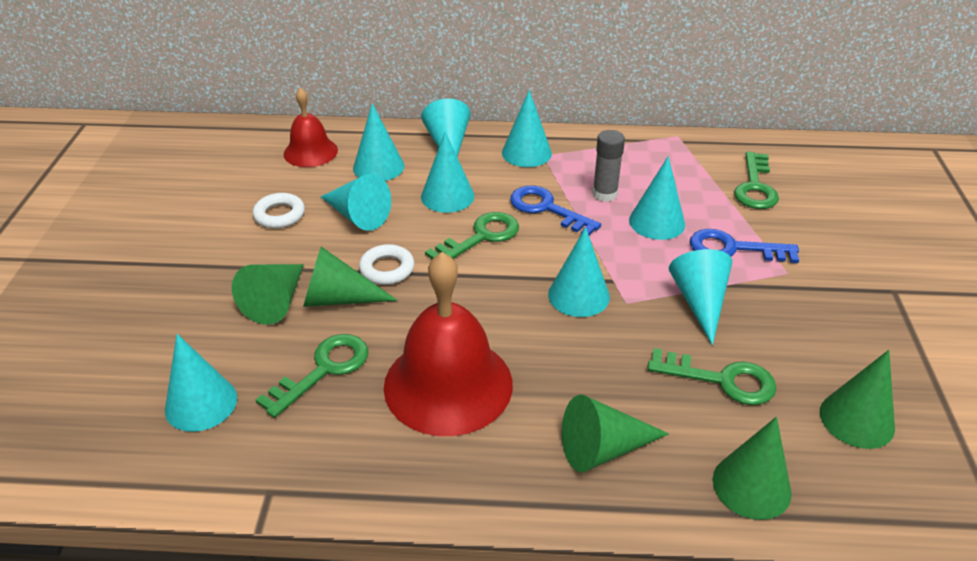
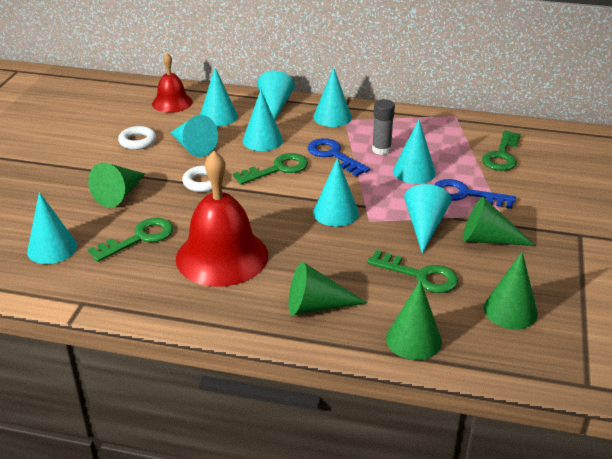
camera: 10 degrees right, 5 degrees down
(338, 299) = (163, 197): green cone -> green cone (488, 239)

